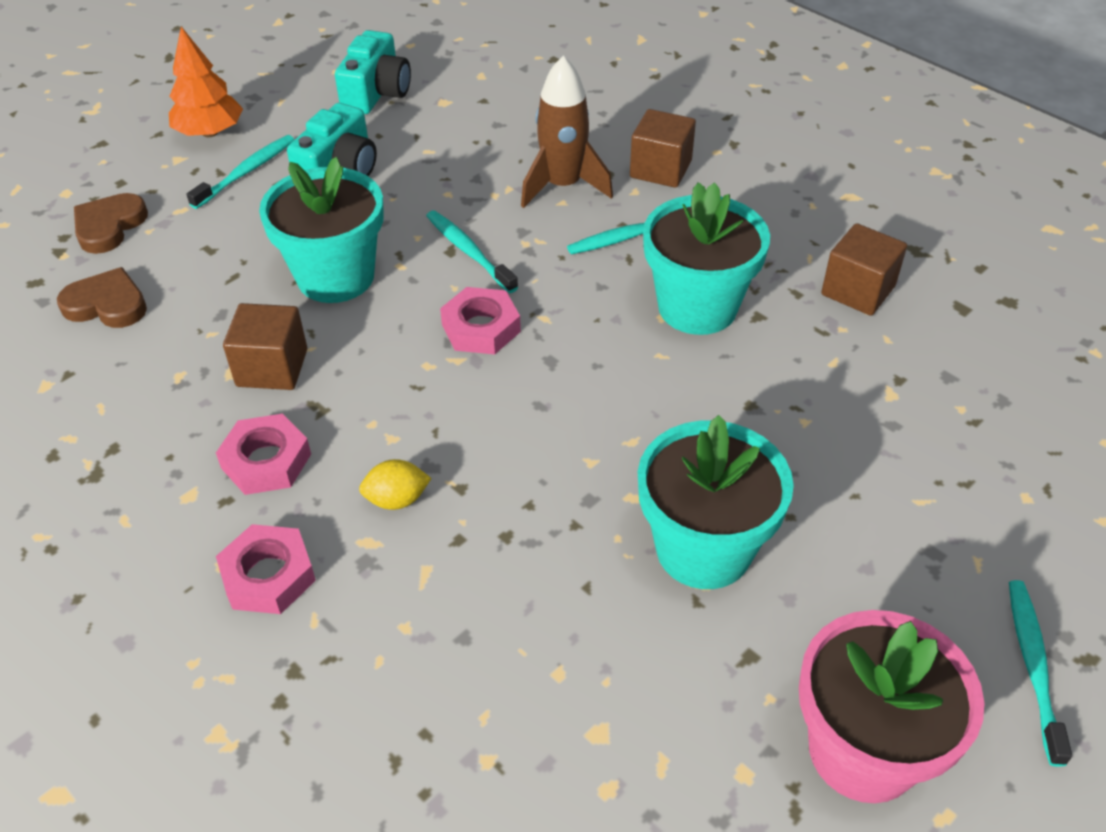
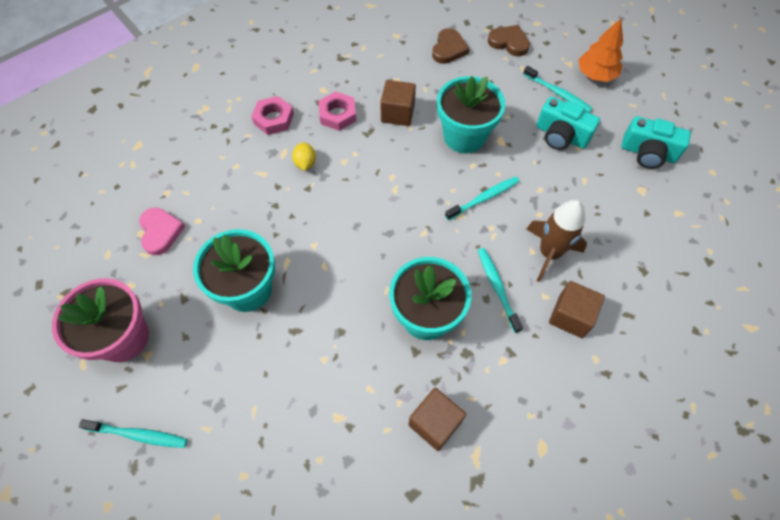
camera: 95 degrees right, 15 degrees up
(481, 328) = (418, 201): pink nut -> none
(598, 744) = (160, 232): none -> pink heart

